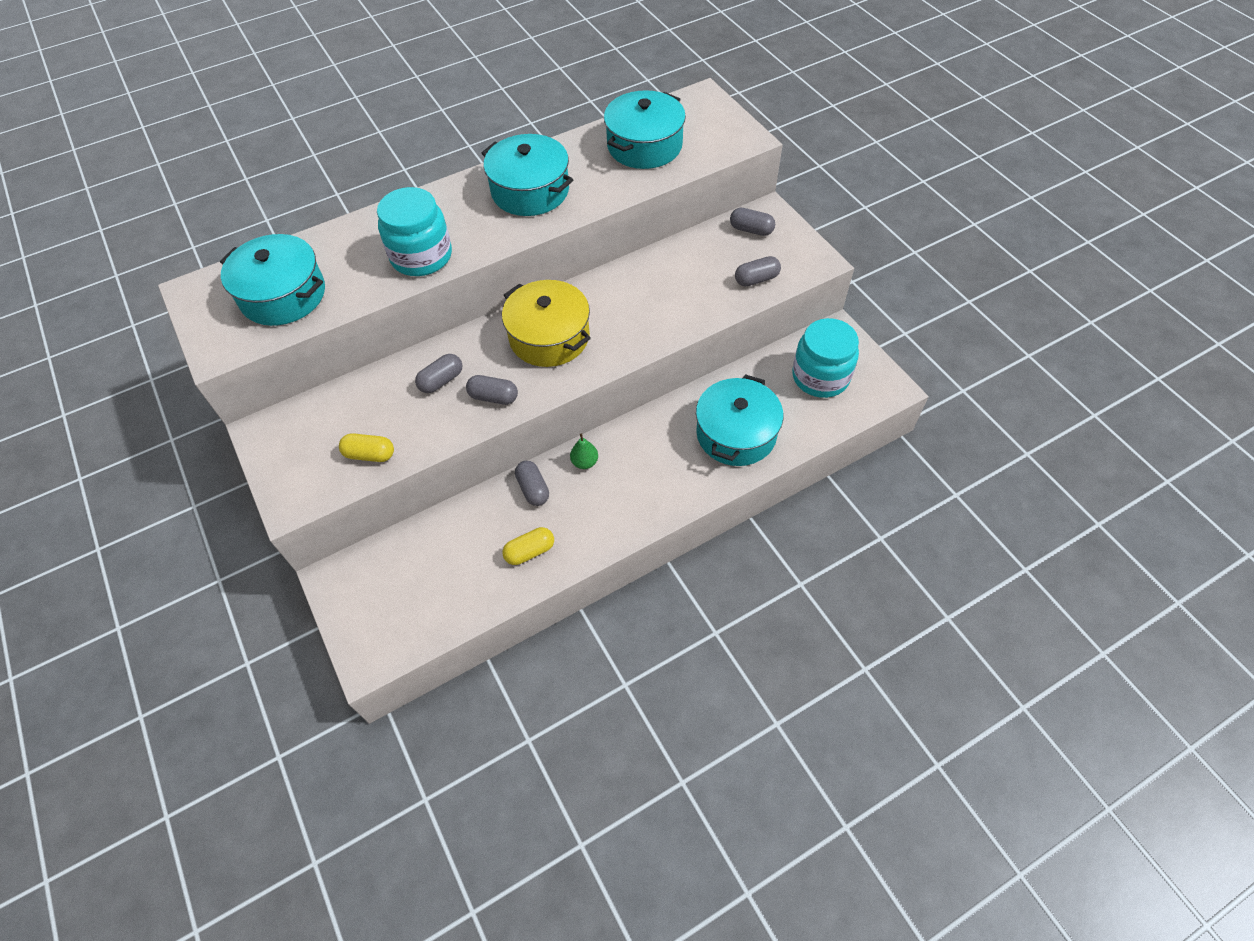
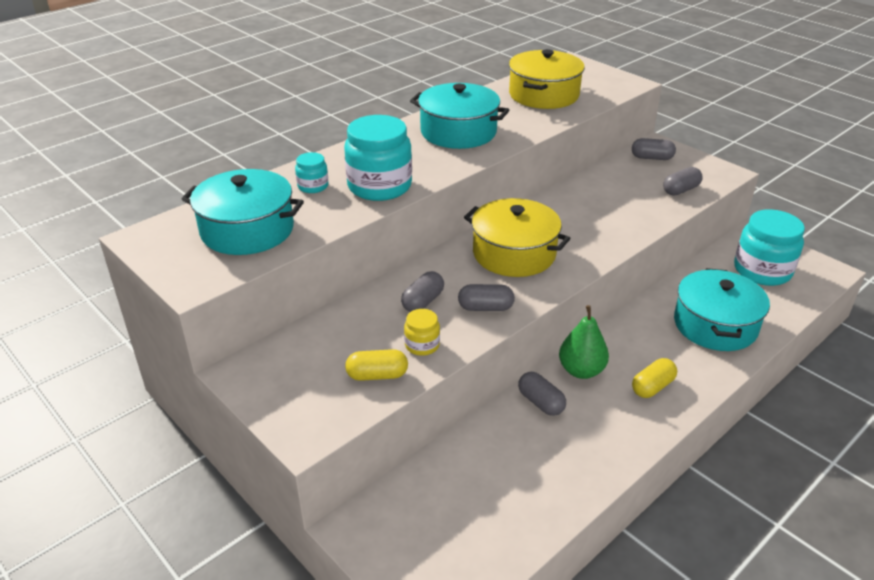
camera: 15 degrees left, 20 degrees down
(361, 247) = (313, 186): none -> turquoise jar
(420, 429) = (422, 345): none -> yellow jar
(530, 551) = (568, 461): yellow capsule -> yellow capsule (652, 387)
(584, 462) = (581, 370): green pear -> green pear, size x1.60
(644, 146) = (544, 95): turquoise pot -> yellow pot

